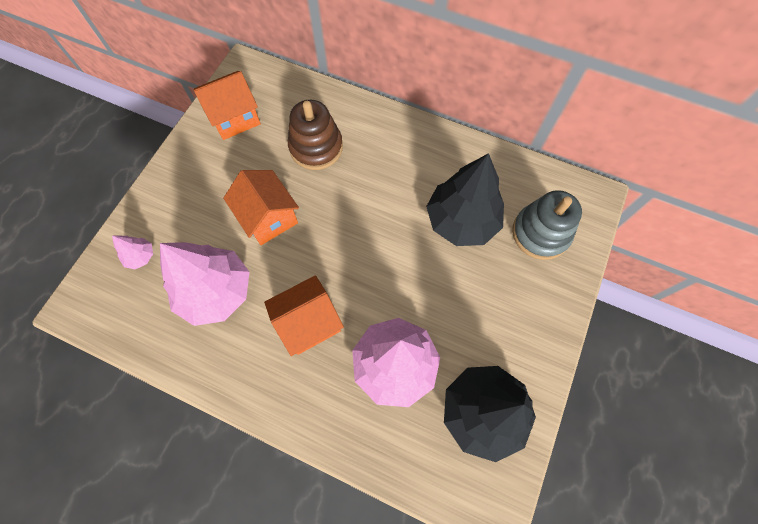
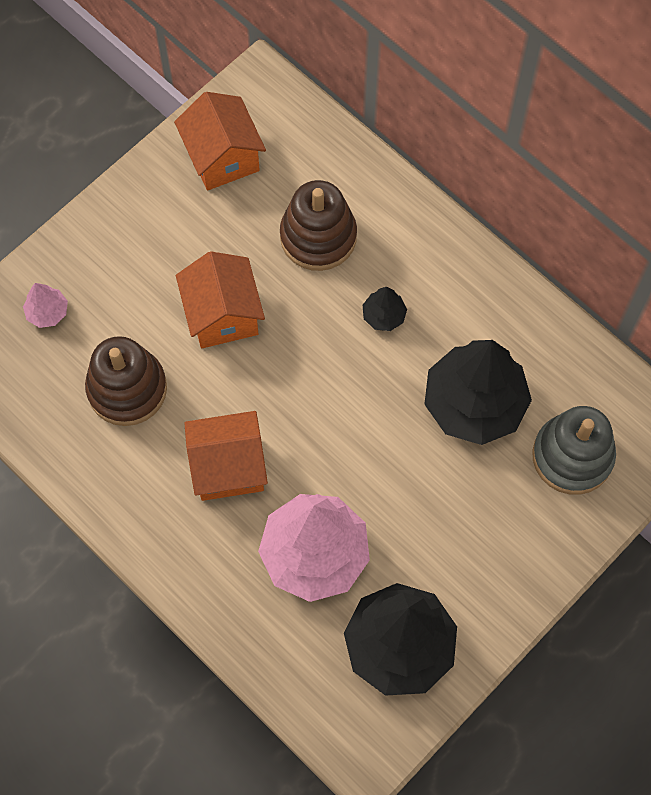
camera: 20 degrees right, 0 degrees up
(216, 291) = (127, 389): pink tree -> brown stacking toy
(234, 118) = (222, 157): orange house -> orange house turned 75 degrees clockwise
(379, 183) = (384, 315): none -> black tree

